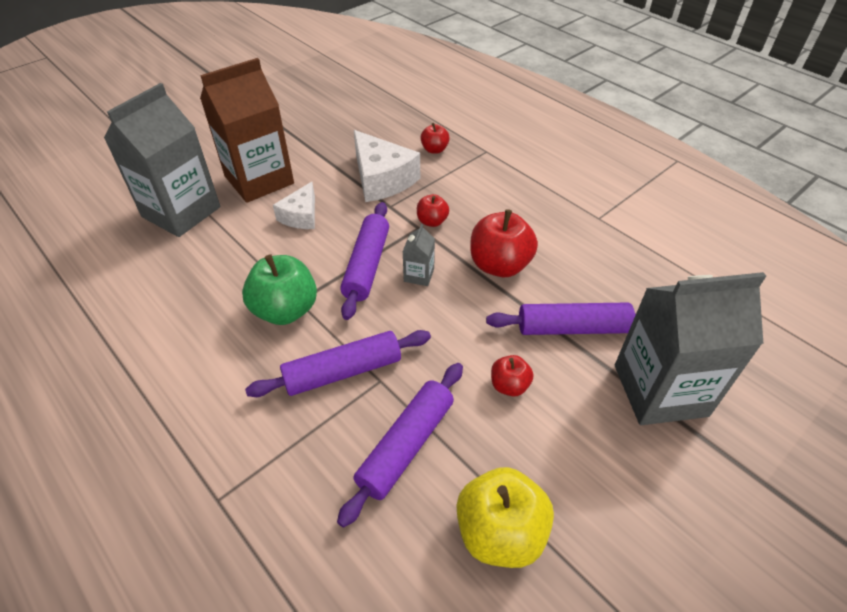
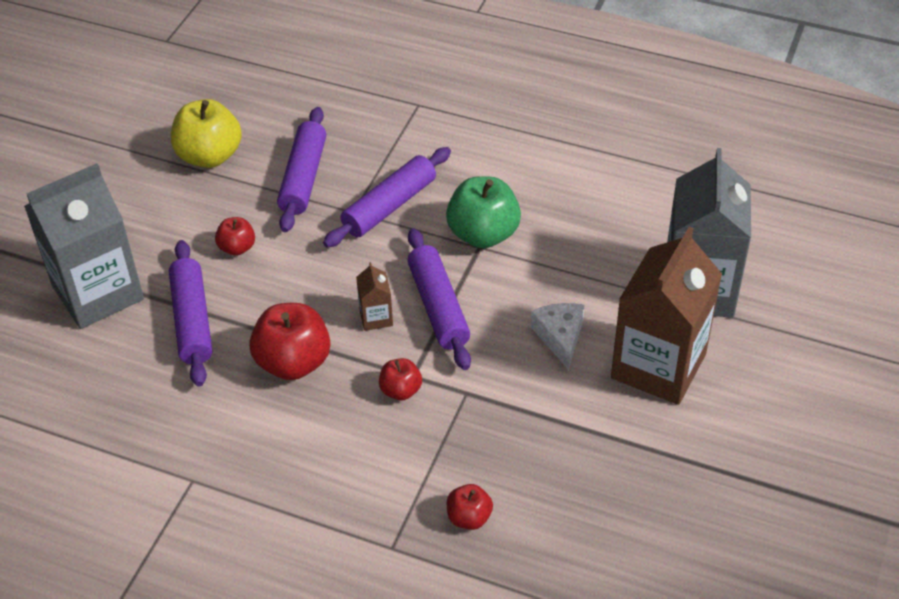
camera: 155 degrees right, 0 degrees up
(382, 179) = (506, 431): white cheese -> none
(419, 275) = (376, 317): grey carton -> brown carton
(572, 328) = (192, 320): purple rolling pin -> purple rolling pin turned 75 degrees counterclockwise

